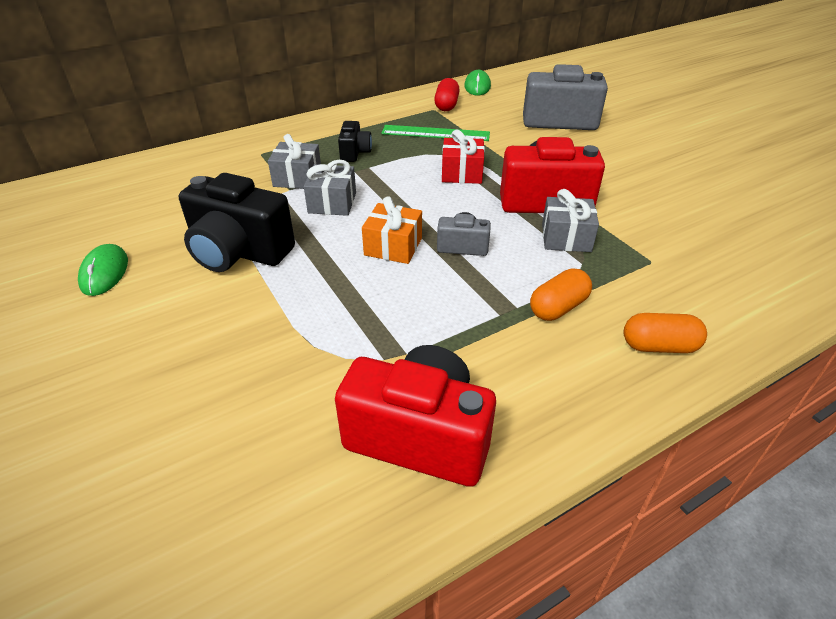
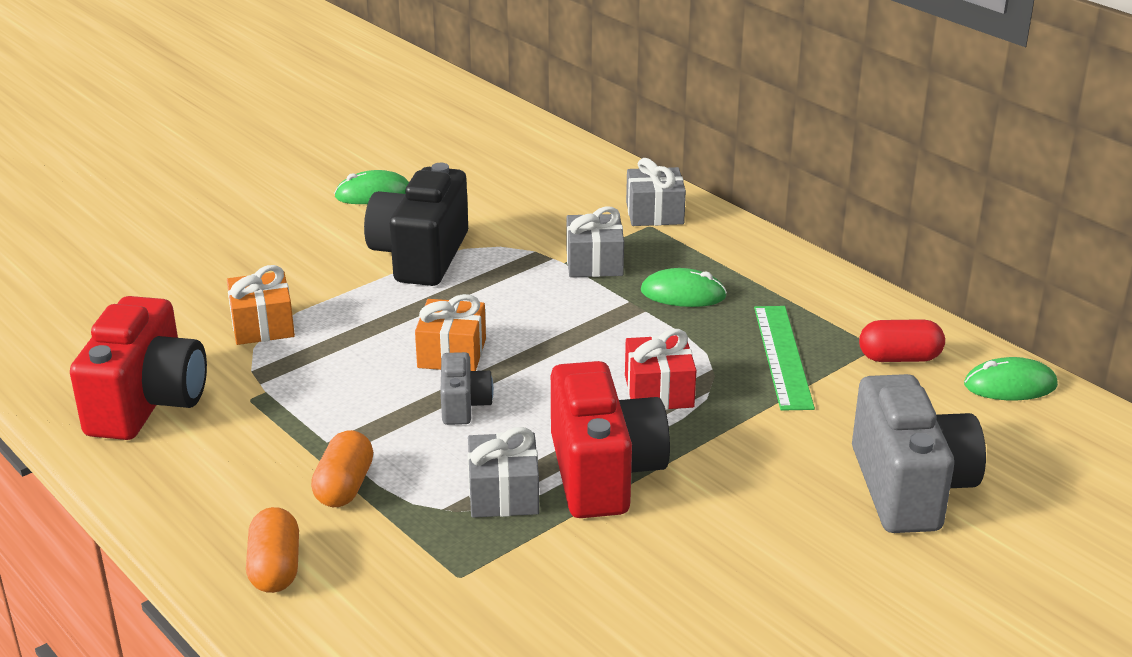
camera: 80 degrees right, 10 degrees down
(308, 350) = (262, 325): none -> orange gift
(332, 203) = (541, 297): grey gift -> grey gift (654, 213)
(354, 153) = (683, 294): black camera -> green mouse
(558, 307) = (344, 486): orange capsule -> orange capsule turned 60 degrees clockwise

